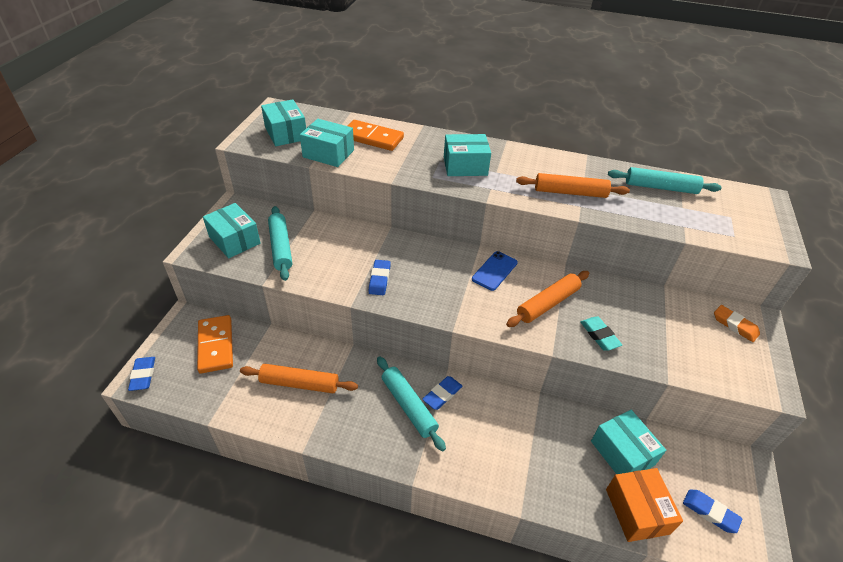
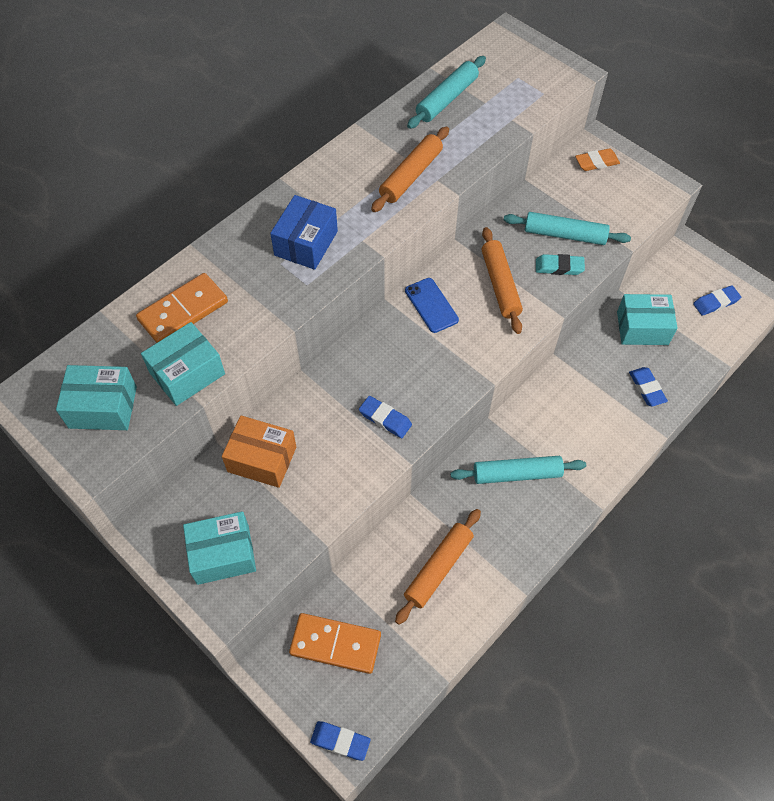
camera: 60 degrees left, 15 degrees up
(281, 247) = (269, 503): turquoise rolling pin -> turquoise rolling pin (564, 234)
(442, 394) = (517, 438): blue eraser -> blue eraser (647, 388)
(465, 166) = (306, 243): turquoise box -> blue box
(637, 511) = (695, 351): orange box -> orange box (262, 459)

